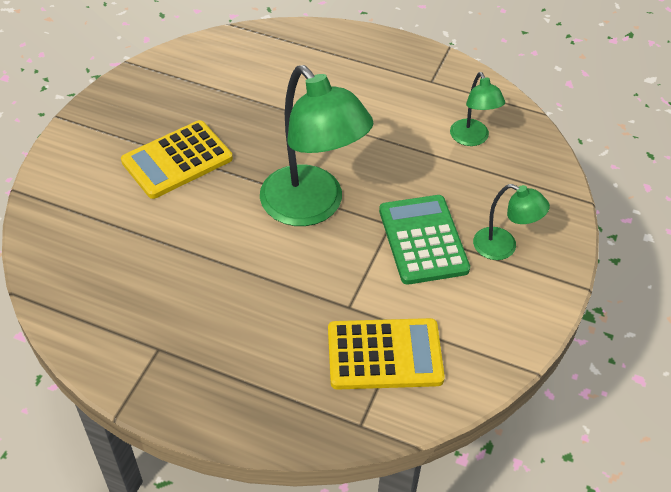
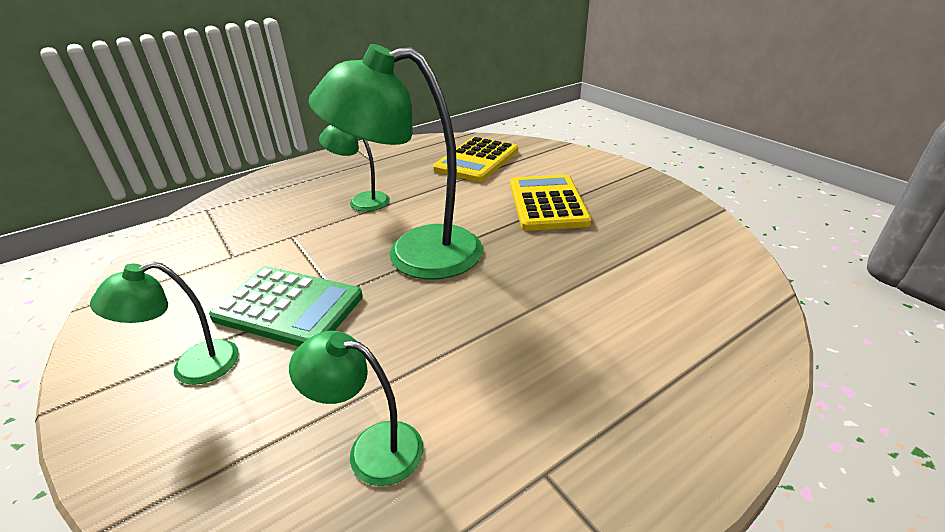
camera: 125 degrees right, 15 degrees down
(256, 296) = (361, 201): none -> green lamp
(384, 354) = (229, 237): yellow calculator -> yellow calculator (477, 160)

